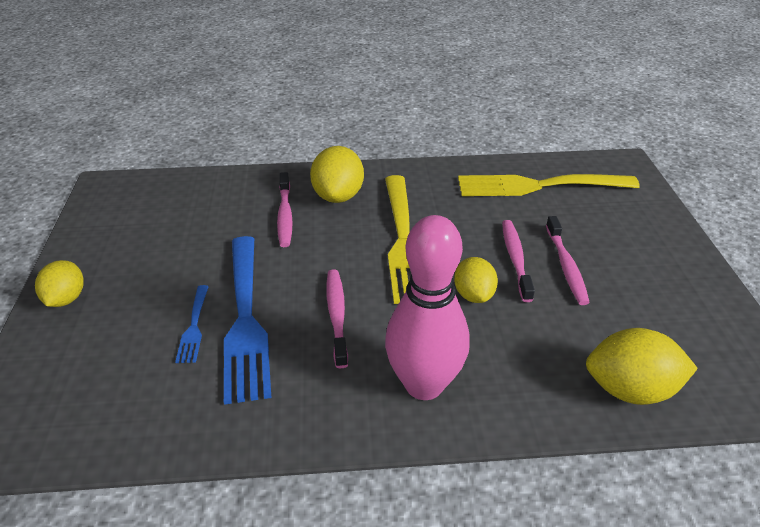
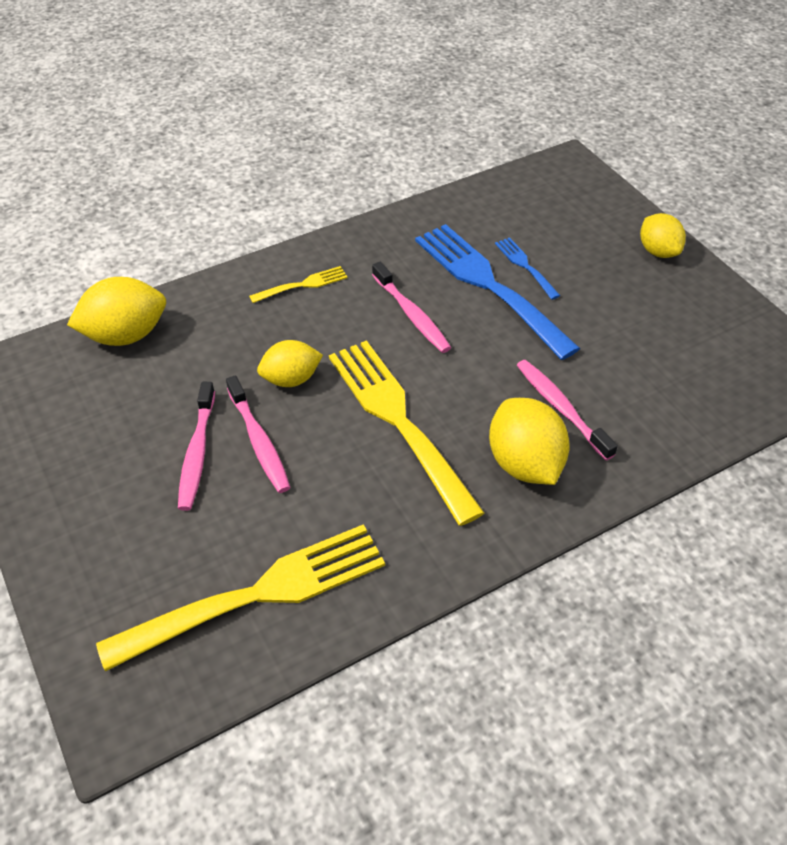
camera: 155 degrees right, 10 degrees up
(424, 384) = (303, 285): pink bowling pin -> yellow fork
(473, 295) = (291, 379): yellow lemon -> yellow lemon turned 75 degrees counterclockwise
(566, 266) = (197, 452): pink toothbrush -> pink toothbrush turned 150 degrees counterclockwise

